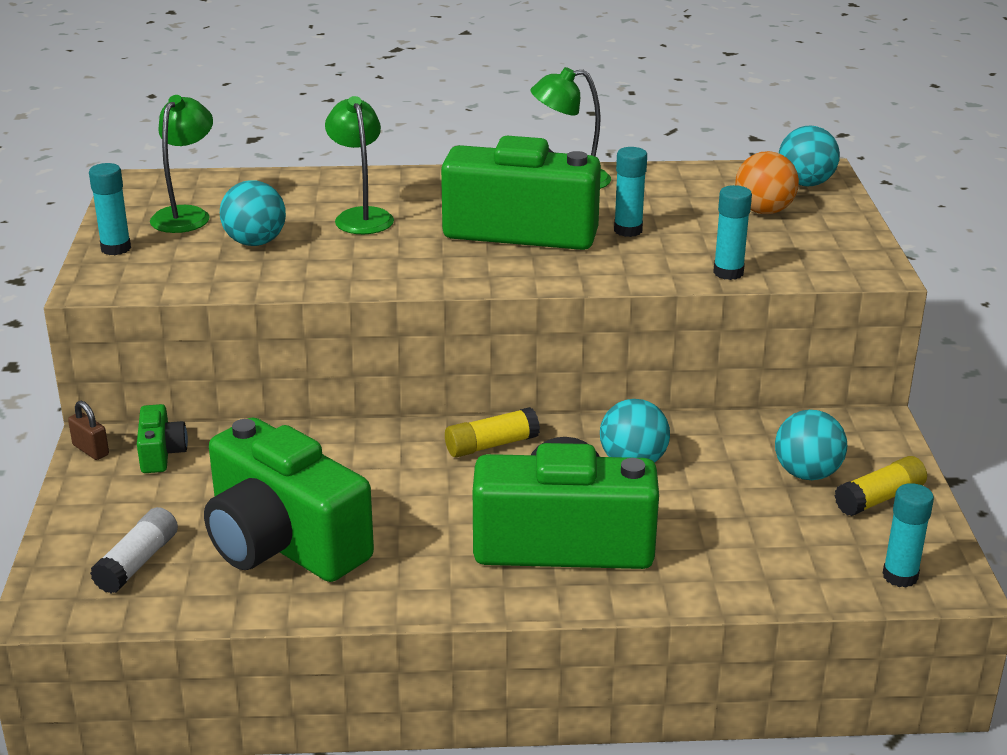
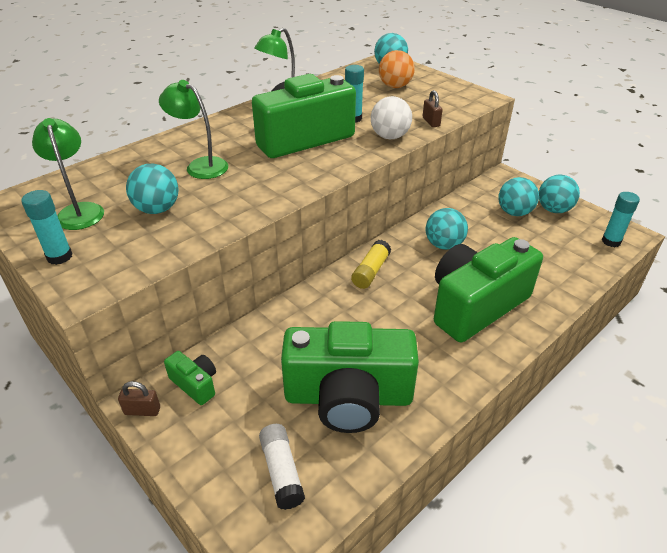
camera: 40 degrees left, 10 degrees up
(636, 269) = (390, 137): none -> white ball
(728, 272) = (431, 122): turquoise glue stick -> brown padlock
(879, 498) = (553, 209): yellow glue stick -> turquoise ball

